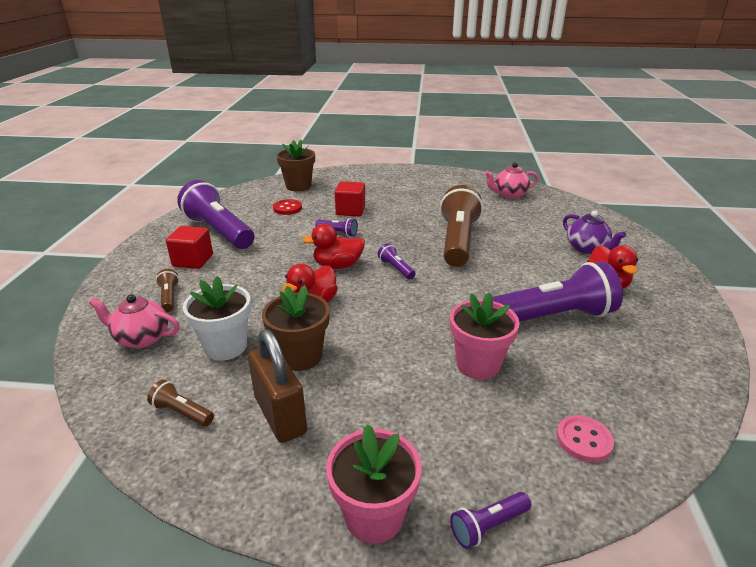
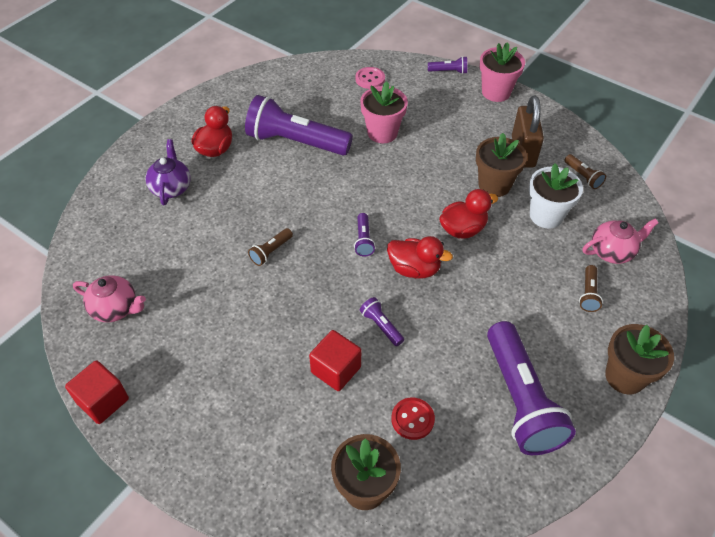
camera: 150 degrees left, 20 degrees up
(136, 260) = (625, 377): none -> brown flower pot
(142, 338) = (612, 252): pink teapot -> pink teapot turned 60 degrees counterclockwise
(193, 260) = (560, 347): red cube -> red cube (103, 401)
(458, 241) = (271, 252): brown flashlight -> brown flashlight, size x0.42

